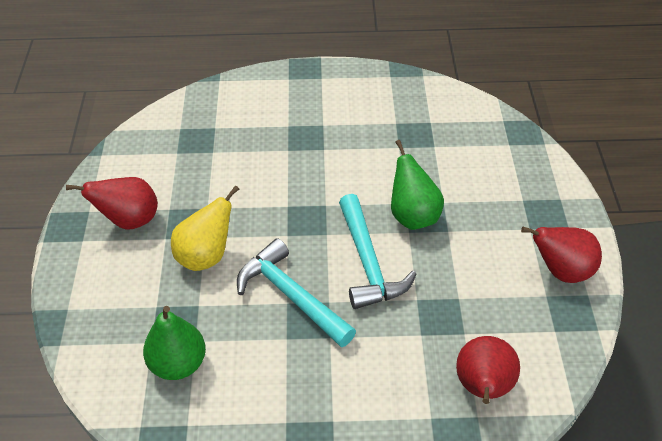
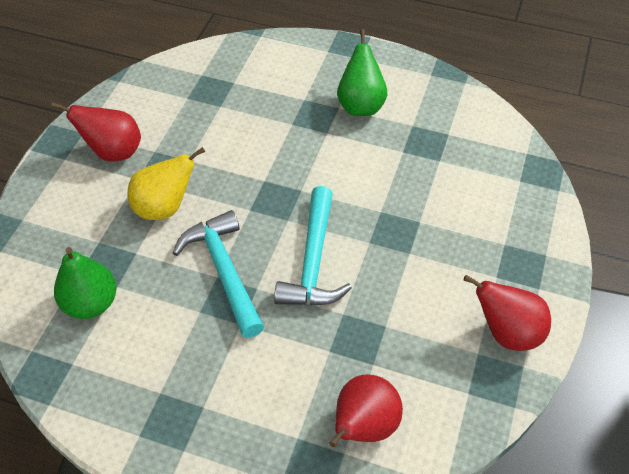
camera: 20 degrees right, 5 degrees up
(413, 216) = (381, 227): green pear -> green pear (360, 105)

